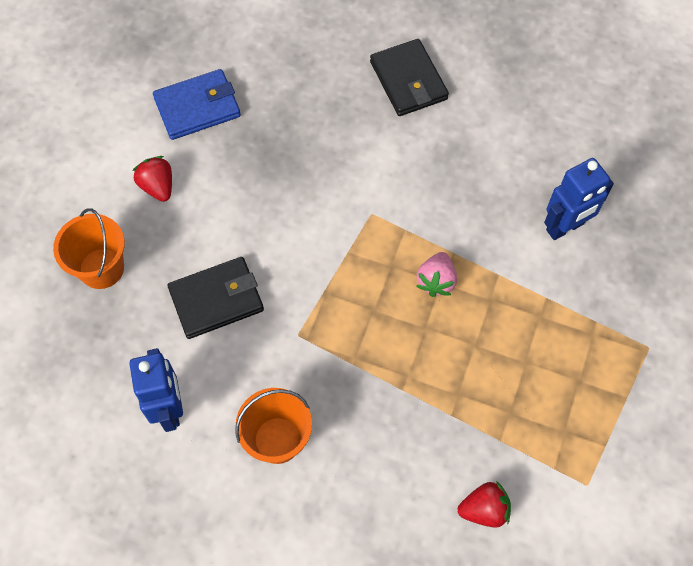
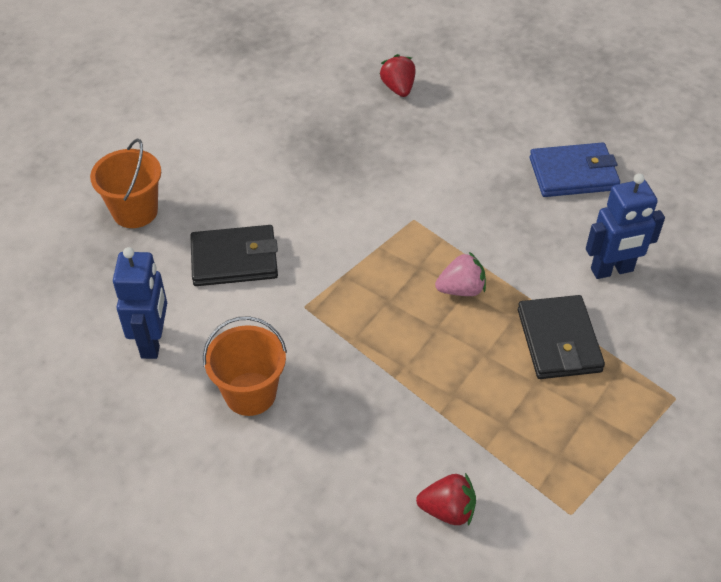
camera: 15 degrees right, 15 degrees down
(158, 186) = (213, 157): red strawberry -> red strawberry (398, 88)
(197, 107) = (275, 103): blue wallet -> blue wallet (573, 174)
(408, 81) = (486, 119): black wallet -> black wallet (558, 340)
(436, 281) = (461, 289): pink strawberry -> pink strawberry turned 135 degrees counterclockwise

